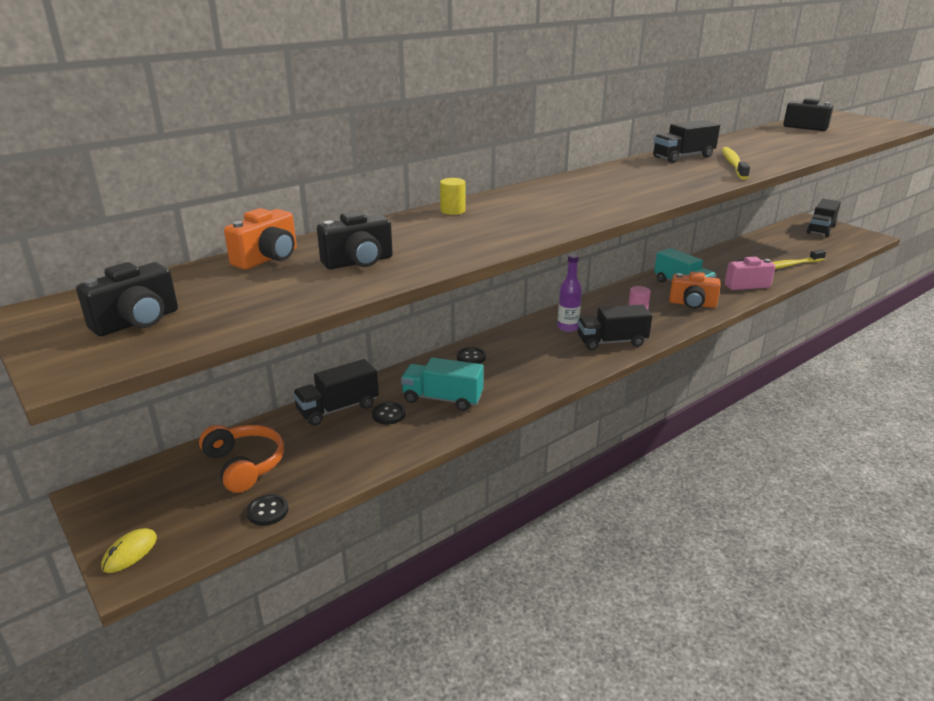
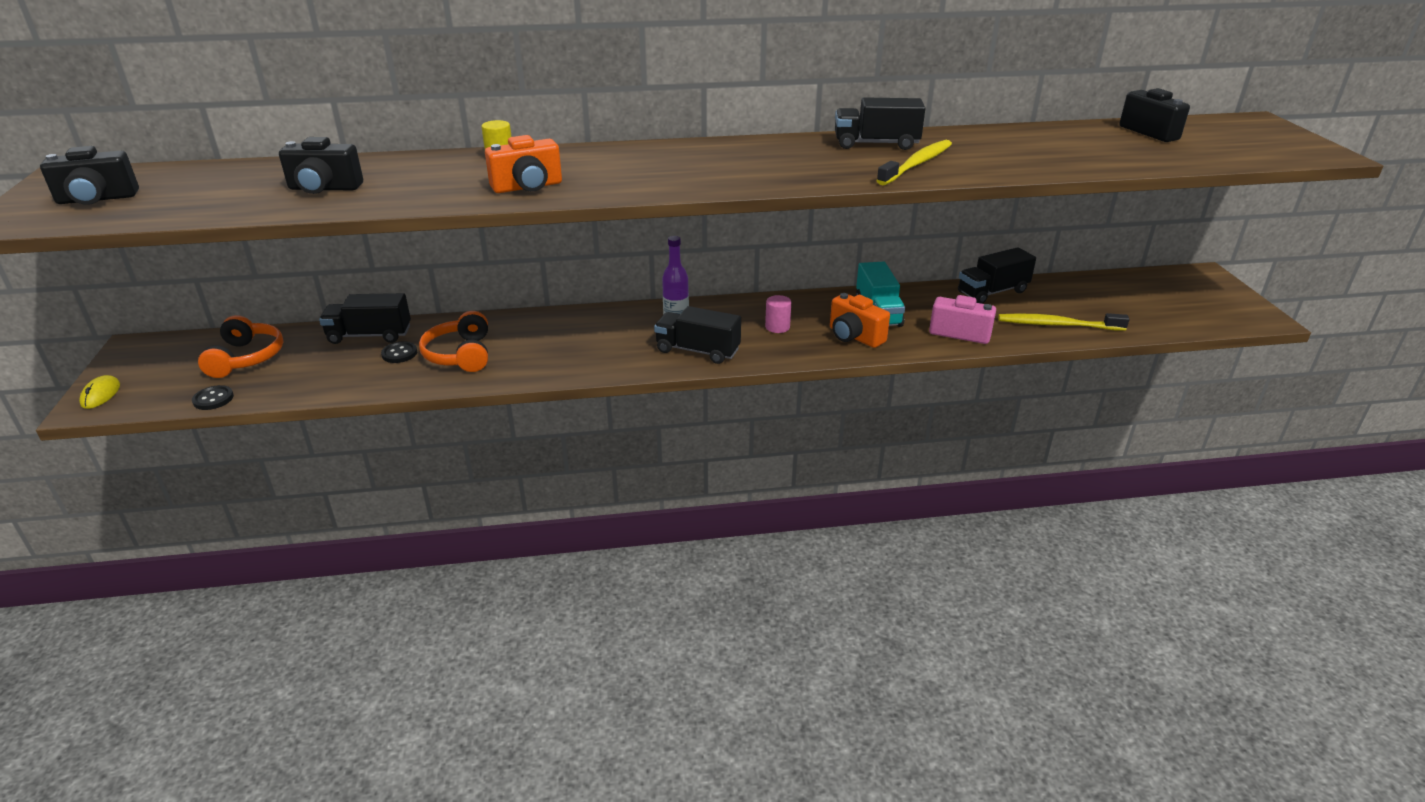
camera: 30 degrees right, 5 degrees up
(130, 552) = (101, 394): yellow mouse -> yellow mouse turned 60 degrees counterclockwise
(268, 259) = (271, 169): orange camera -> orange camera (527, 187)
(442, 399) = (460, 355): turquoise truck -> orange headphones
(471, 357) = (541, 324): black button -> none
(821, 229) = (1197, 291): black truck -> black truck (992, 292)

